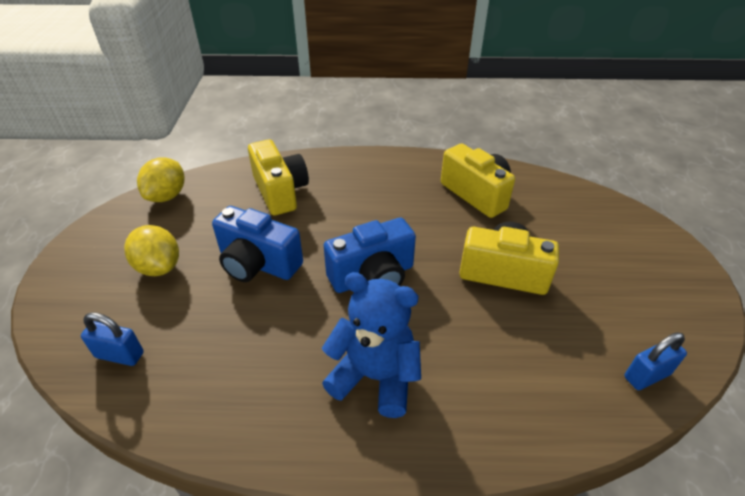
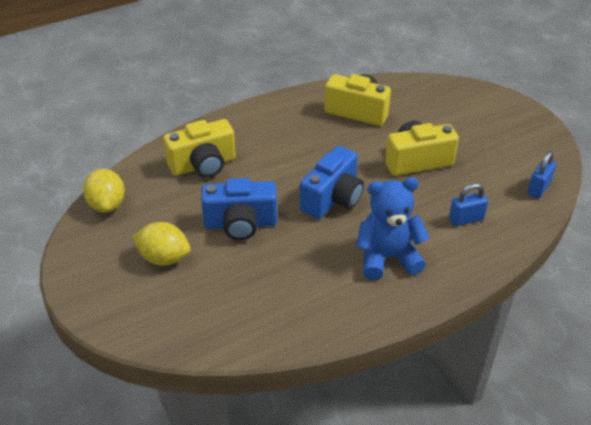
camera: 30 degrees left, 0 degrees up
(120, 355) = (201, 323): blue padlock -> blue padlock (466, 219)
(280, 191) = (203, 165): yellow camera -> yellow camera turned 120 degrees clockwise

